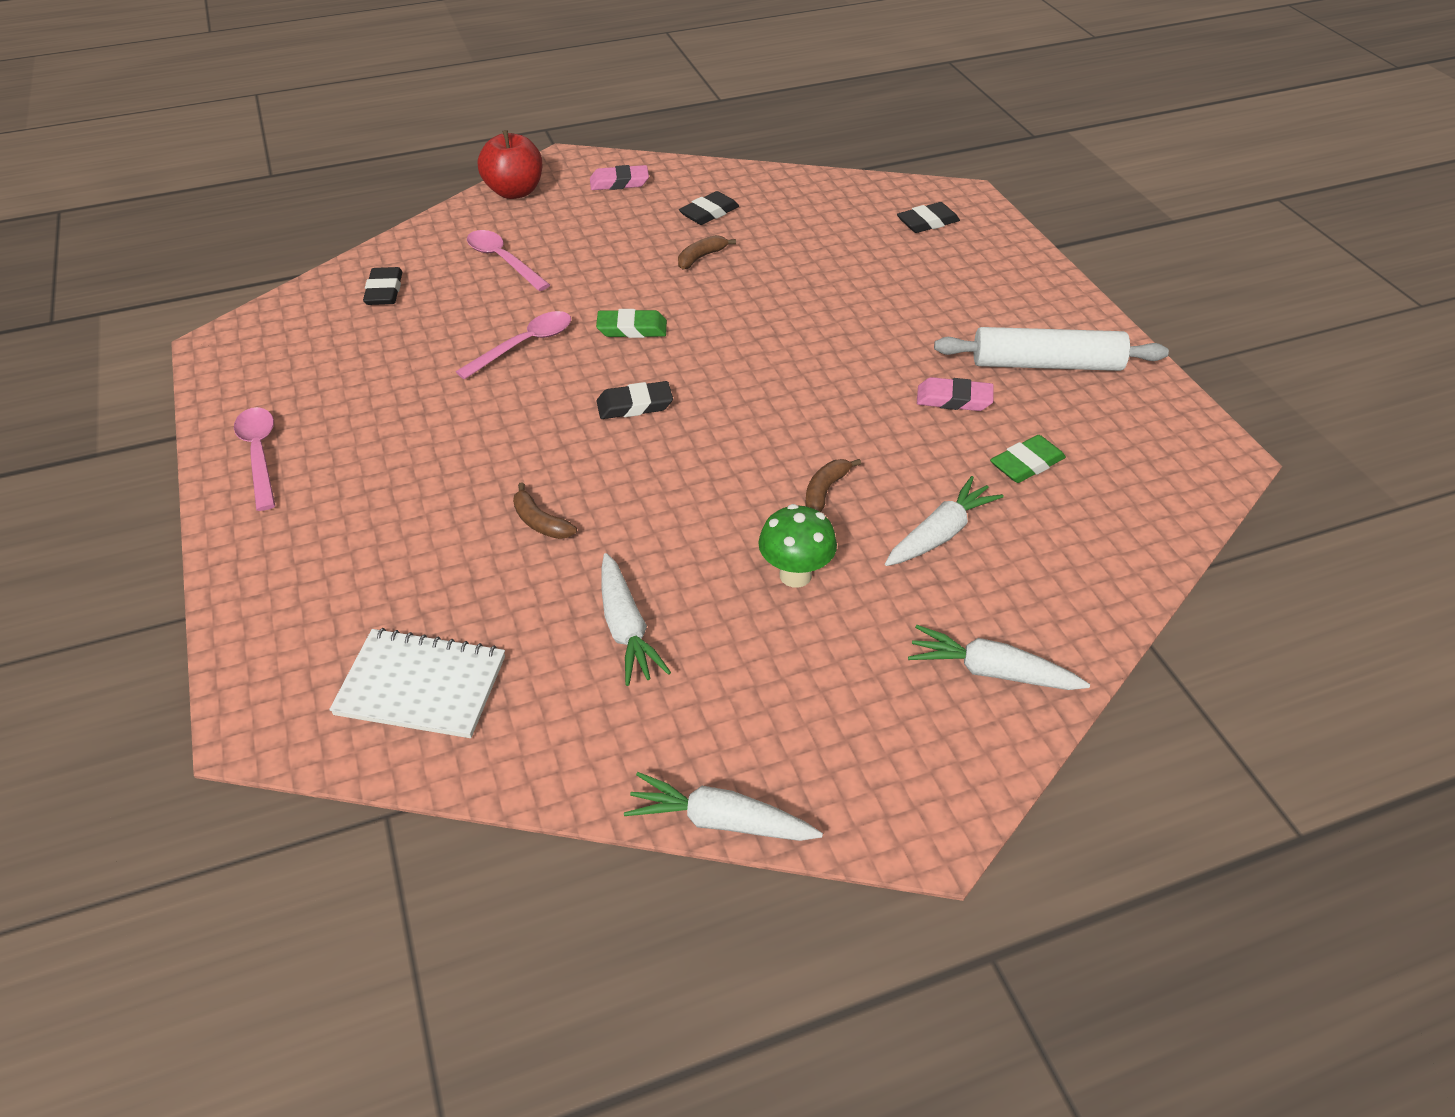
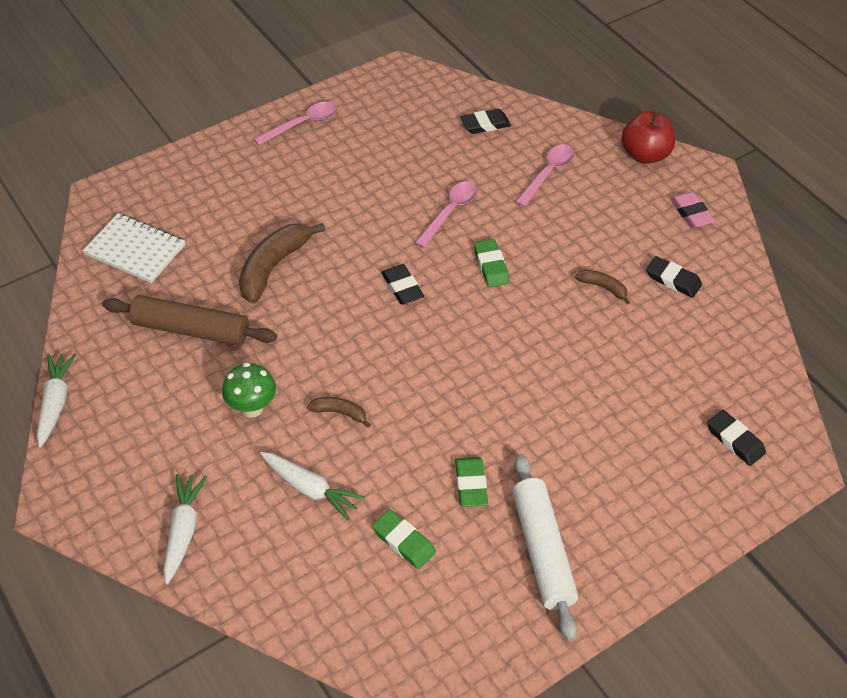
camera: 75 degrees right, 5 degrees up
(421, 686) = (135, 250): white notebook -> white notebook turned 60 degrees counterclockwise
(524, 345) = (450, 212): pink spoon -> pink spoon turned 90 degrees counterclockwise
(540, 522) = (273, 267): brown banana -> brown banana, size x2.00
(626, 628) = (191, 329): white carrot -> brown rolling pin
(954, 399) = (471, 484): pink eraser -> green eraser

